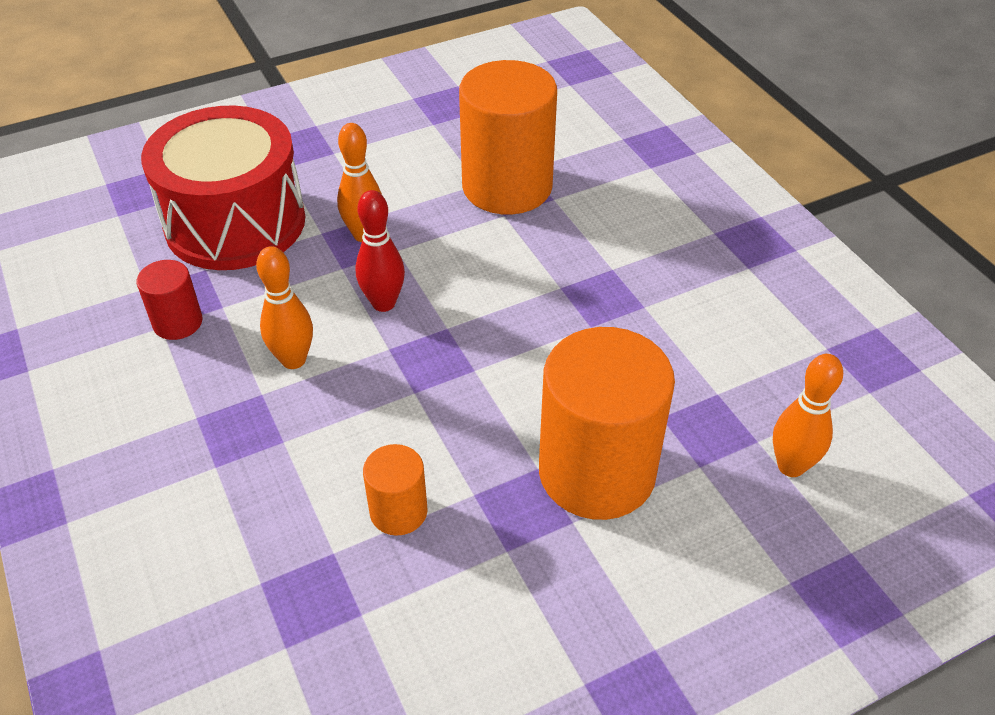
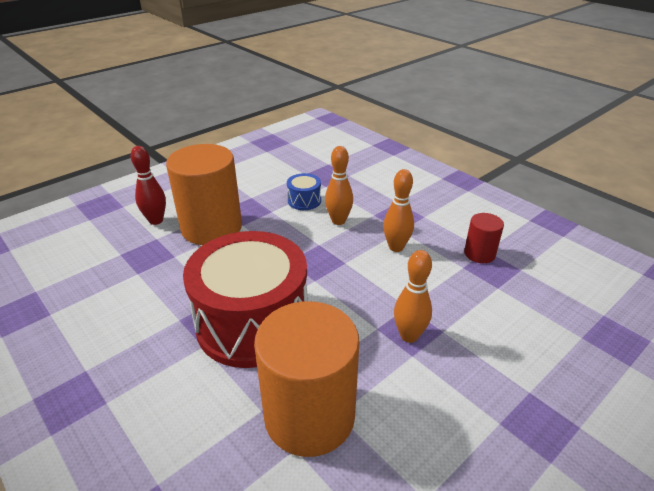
camera: 165 degrees right, 10 degrees down
(235, 222) = (513, 326): red drum -> red drum (252, 323)
(383, 303) = (363, 287): red bowling pin -> red bowling pin (156, 220)
(398, 511) = (304, 201): orange cylinder -> blue drum
(791, 466) = (105, 246): orange bowling pin -> orange bowling pin (338, 221)

